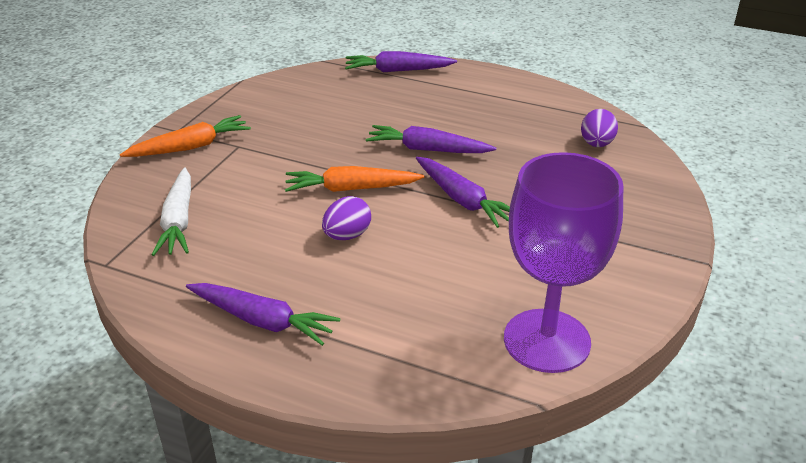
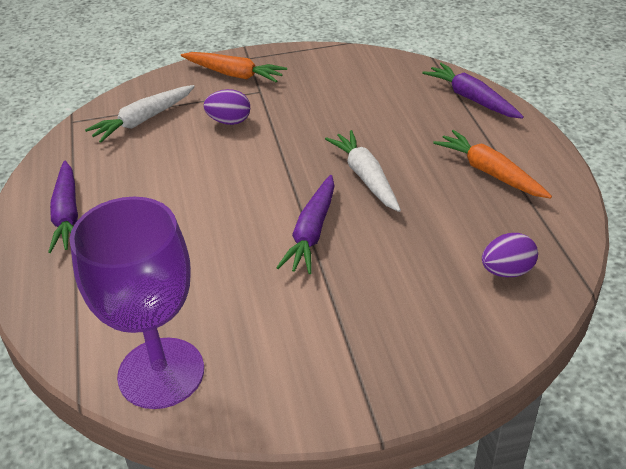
camera: 55 degrees right, 5 degrees up
(347, 235) = (200, 199): purple egg -> purple egg (229, 121)
(351, 189) = (263, 169): orange carrot -> orange carrot (490, 172)
(427, 149) = (365, 177): purple carrot -> white carrot

